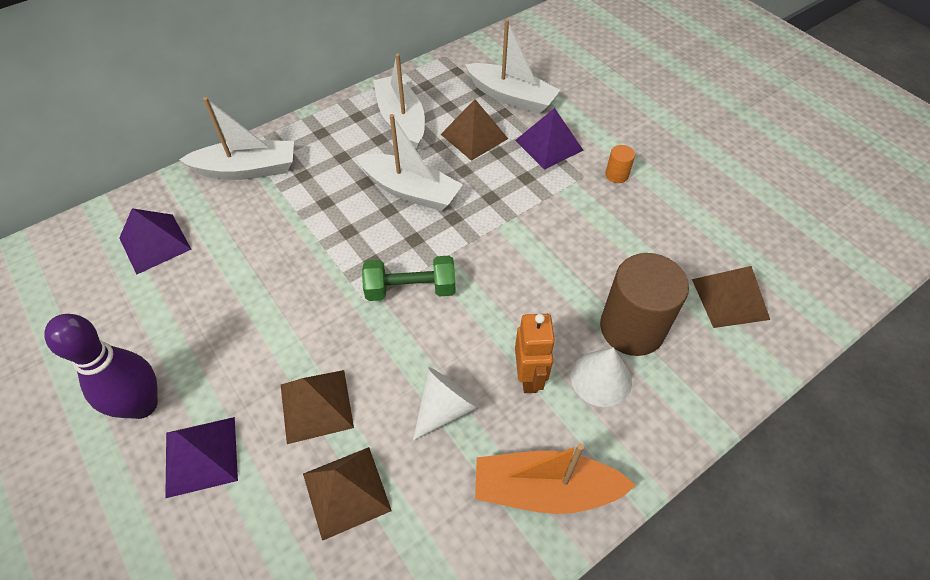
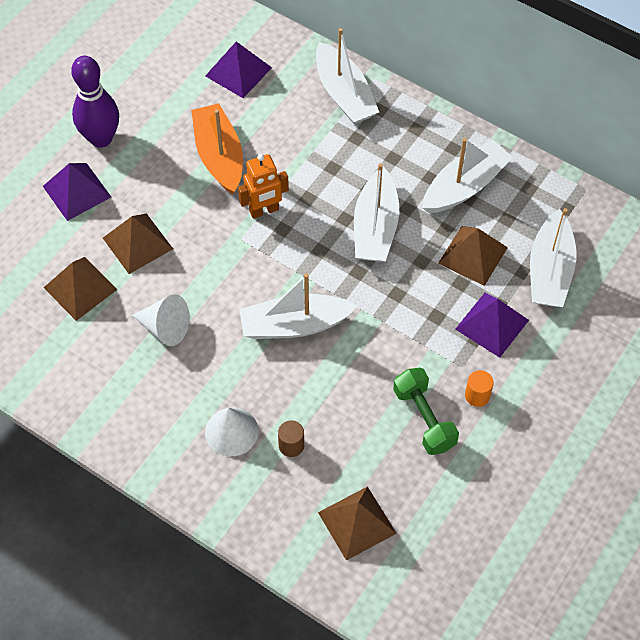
camera: 70 degrees right, 5 degrees up
(410, 289) = (265, 266): green dumbbell -> green dumbbell (424, 418)
(492, 285) = (294, 325): none -> white boat
(529, 377) = (213, 378): orange robot -> orange robot (264, 210)
(545, 489) = (122, 414): orange boat -> orange boat (219, 156)
(632, 328) = (291, 445): brown cylinder -> brown cylinder, size x0.43

